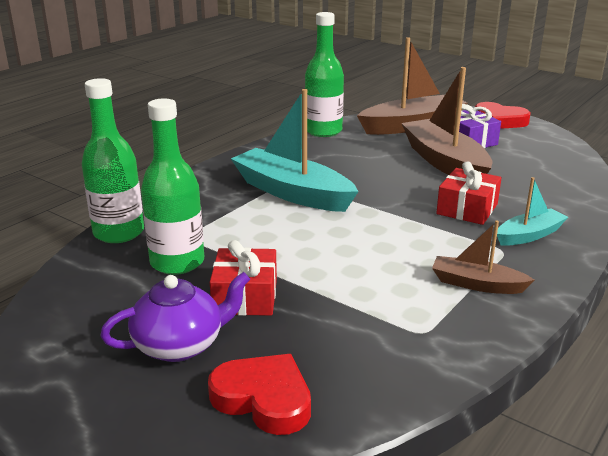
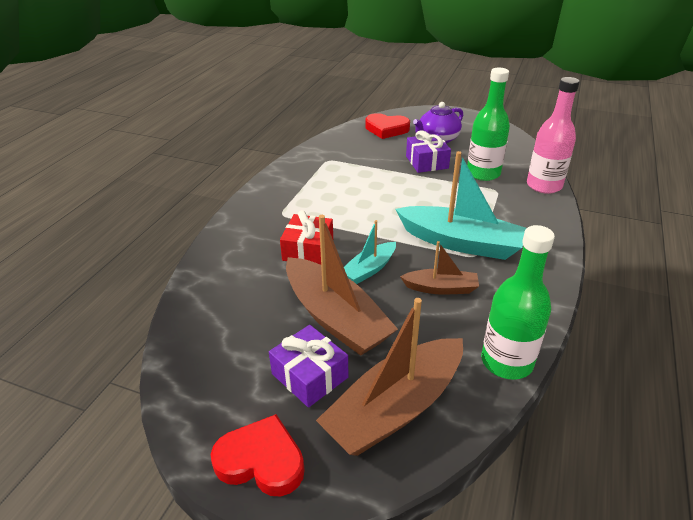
camera: 165 degrees right, 10 degrees up
(119, 233) = (544, 186): green bottle -> pink bottle
(245, 296) = (426, 162): red gift -> purple gift
(477, 284) = (300, 188): brown boat -> brown boat (441, 288)
(529, 235) = (260, 231): turquoise boat -> turquoise boat (369, 269)

